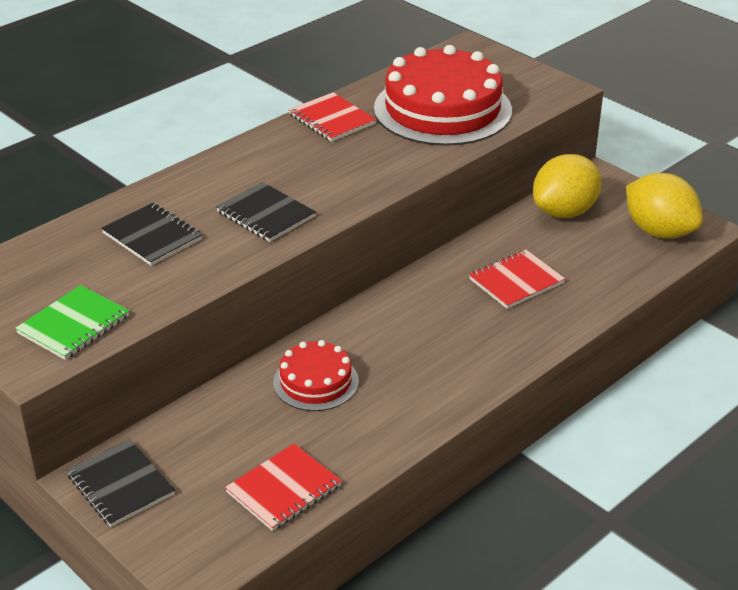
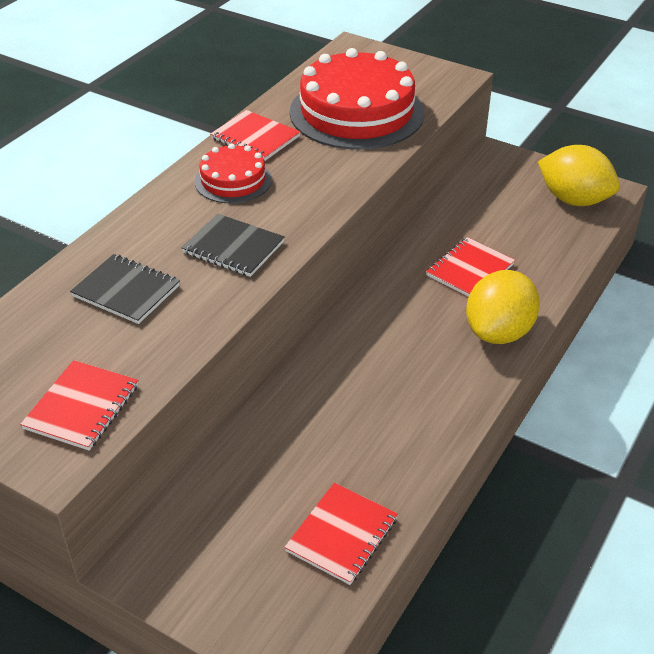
camera: 15 degrees left, 5 degrees up
(74, 325) = (82, 407): green notebook -> red notebook
(120, 485) = (172, 567): black notebook -> none
(315, 381) = (325, 410): red cake -> red cake (233, 180)
(564, 212) = (483, 194): yellow lemon -> yellow lemon (499, 332)

